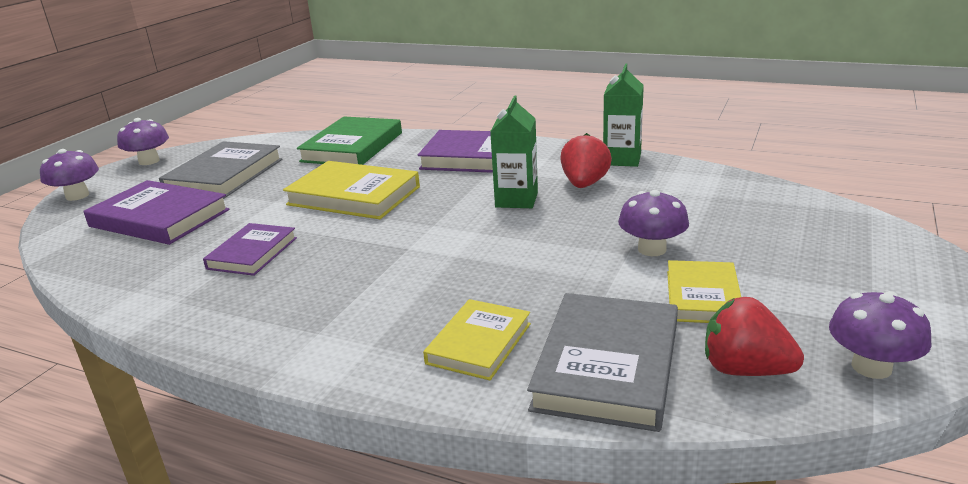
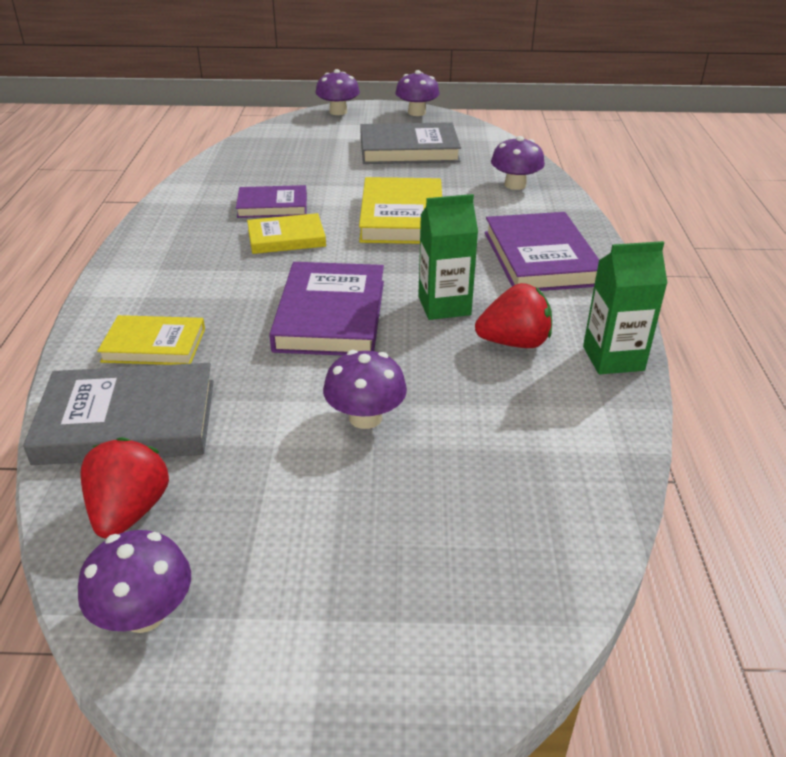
camera: 65 degrees right, 10 degrees up
(159, 218) = (315, 152): purple book -> purple book (330, 315)
(352, 147) = (515, 185): green book -> purple mushroom
(703, 297) = (267, 468): yellow book -> yellow book (286, 238)

